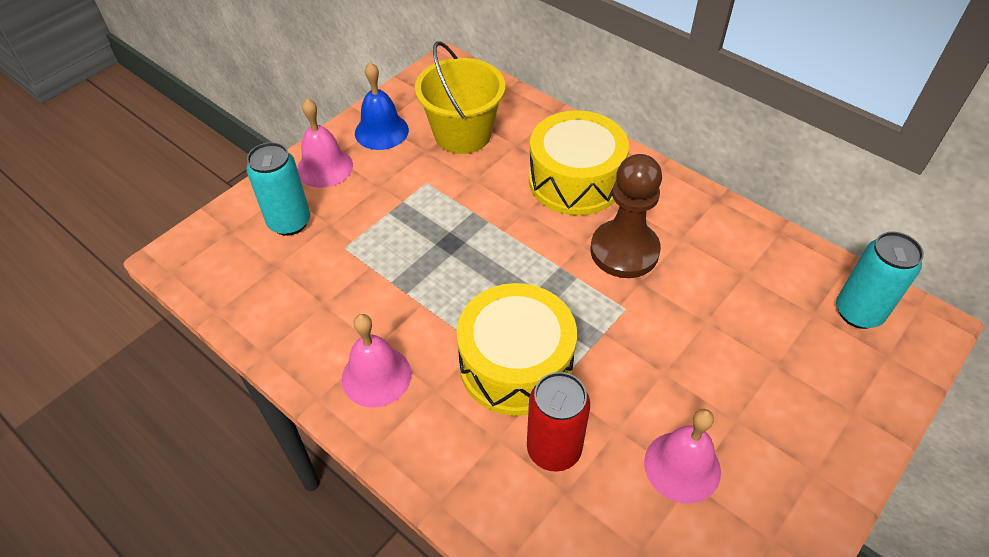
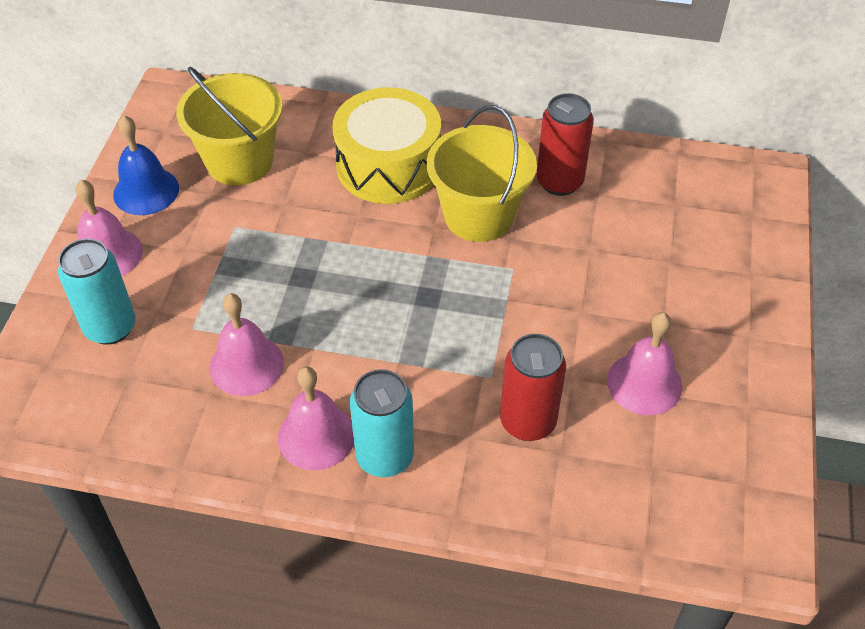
camera: 30 degrees left, 0 degrees up
(363, 294) = (246, 365): none -> pink bell
(516, 365) = (445, 364): yellow drum -> none
(624, 251) = (478, 215): brown pawn -> yellow bucket
(714, 250) = (559, 182): none -> red can
(858, 312) = (710, 188): turquoise can -> turquoise can (384, 457)

